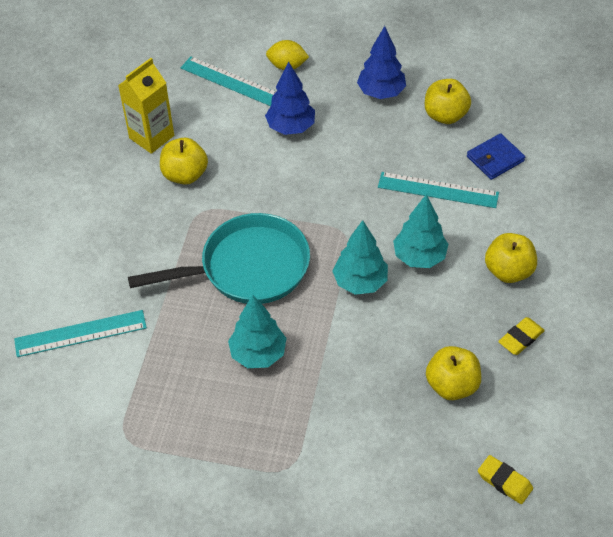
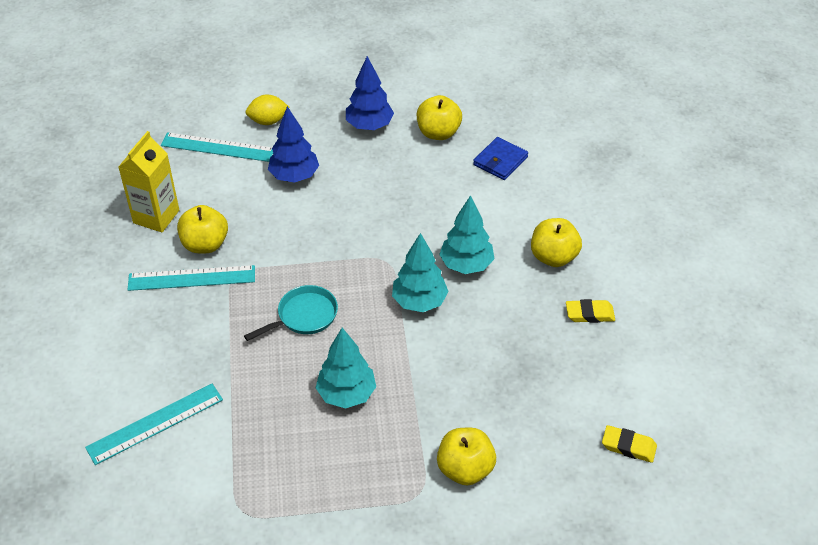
camera: 20 degrees left, 5 degrees down
(248, 268) = (304, 316): turquoise pan -> turquoise pan, size x0.54
(438, 190) = (459, 200): turquoise ruler -> turquoise ruler (191, 278)
(452, 385) = (544, 373): yellow apple -> yellow apple (465, 469)
(520, 338) = (589, 314): yellow eraser -> yellow eraser turned 60 degrees clockwise

